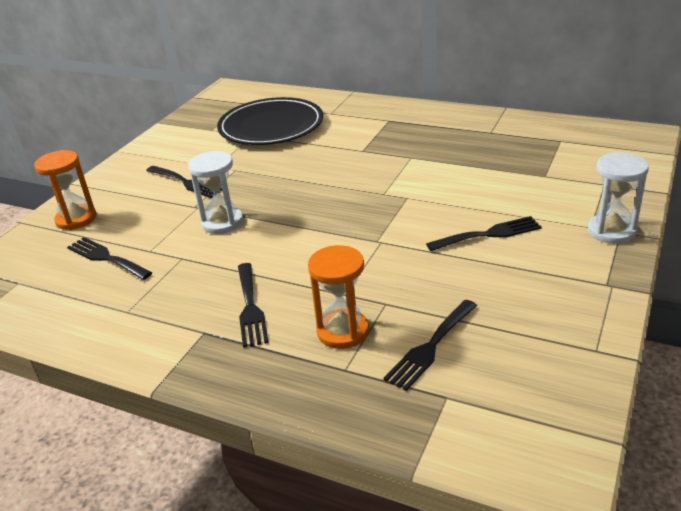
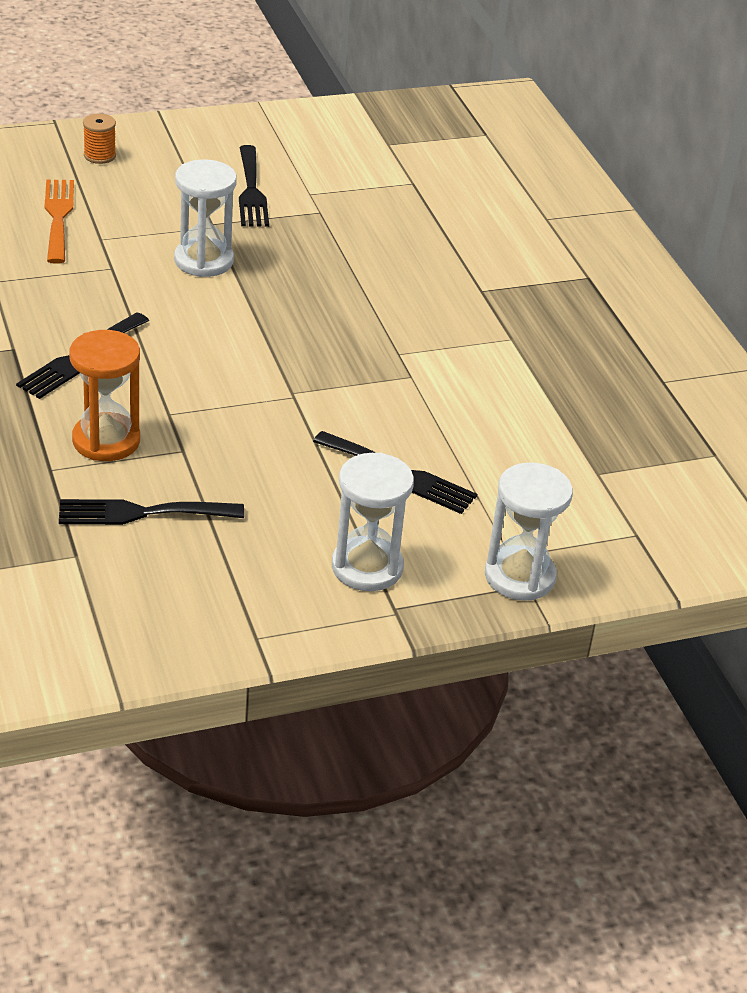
camera: 40 degrees right, 5 degrees up
(76, 219) = (99, 155): orange hourglass -> orange spool
(106, 258) = (58, 217): black fork -> orange fork
(271, 126) = (451, 187): black plate -> none
(561, 279) = (367, 567): none -> white hourglass

